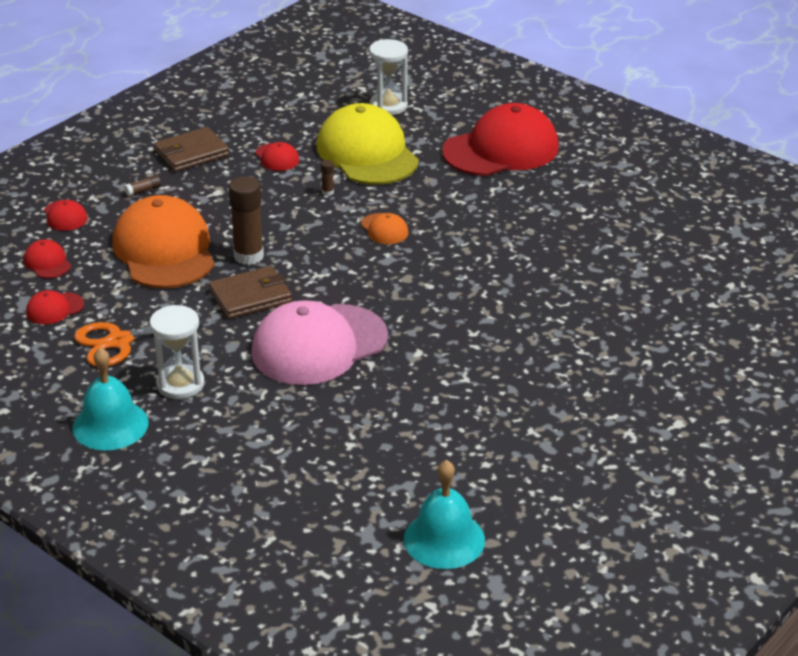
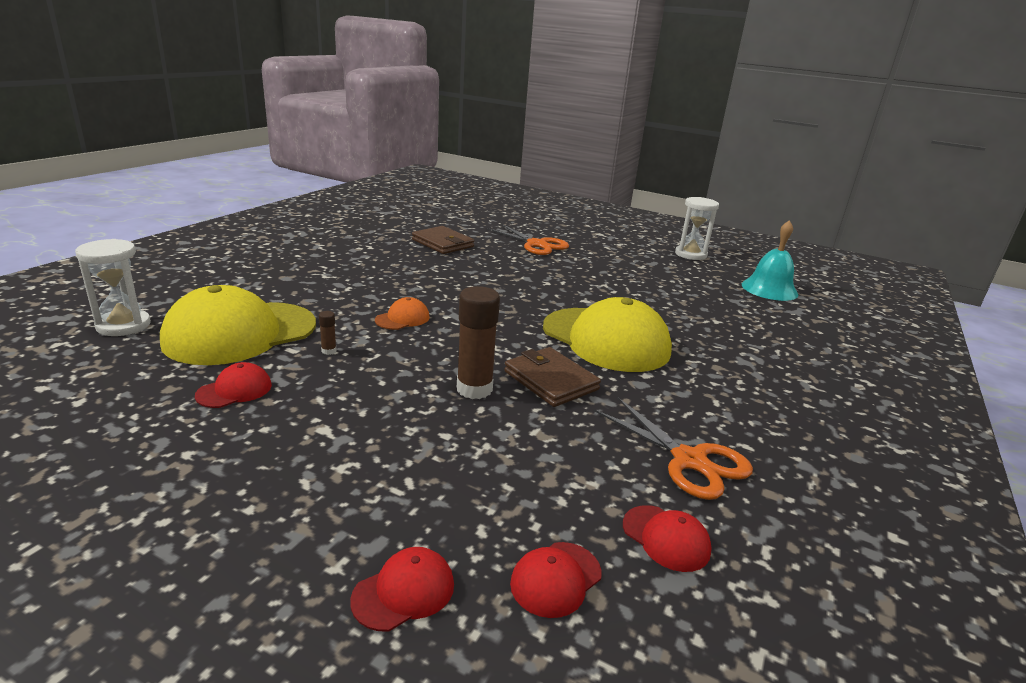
camera: 105 degrees left, 10 degrees down
(110, 425) = (823, 442): turquoise bell -> none
(143, 190) = (316, 503): brown glue stick -> none
(164, 250) = (481, 454): orange cap -> none
(180, 384) = (722, 406): white hourglass -> white hourglass (690, 254)
(191, 153) = (199, 468): brown wallet -> brown wallet (442, 243)
(319, 345) = (605, 339): pink cap -> yellow cap
(501, 149) = (252, 272): red cap -> none
(614, 347) = (536, 244): none -> orange scissors

